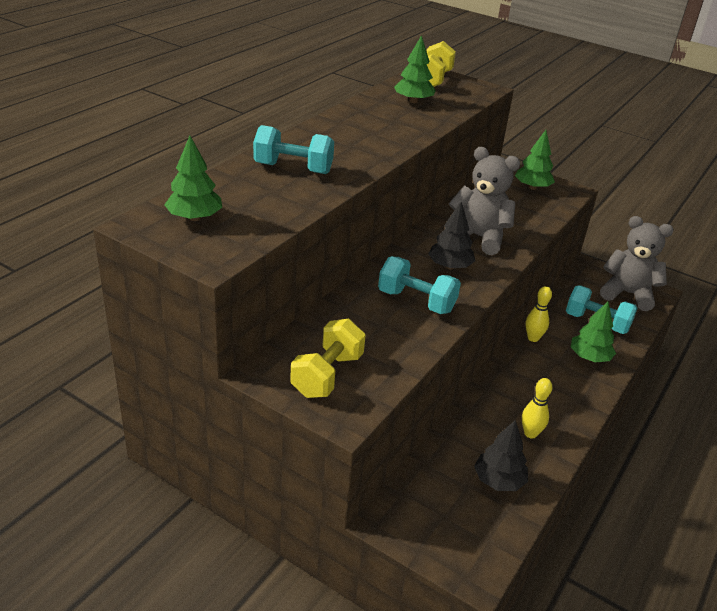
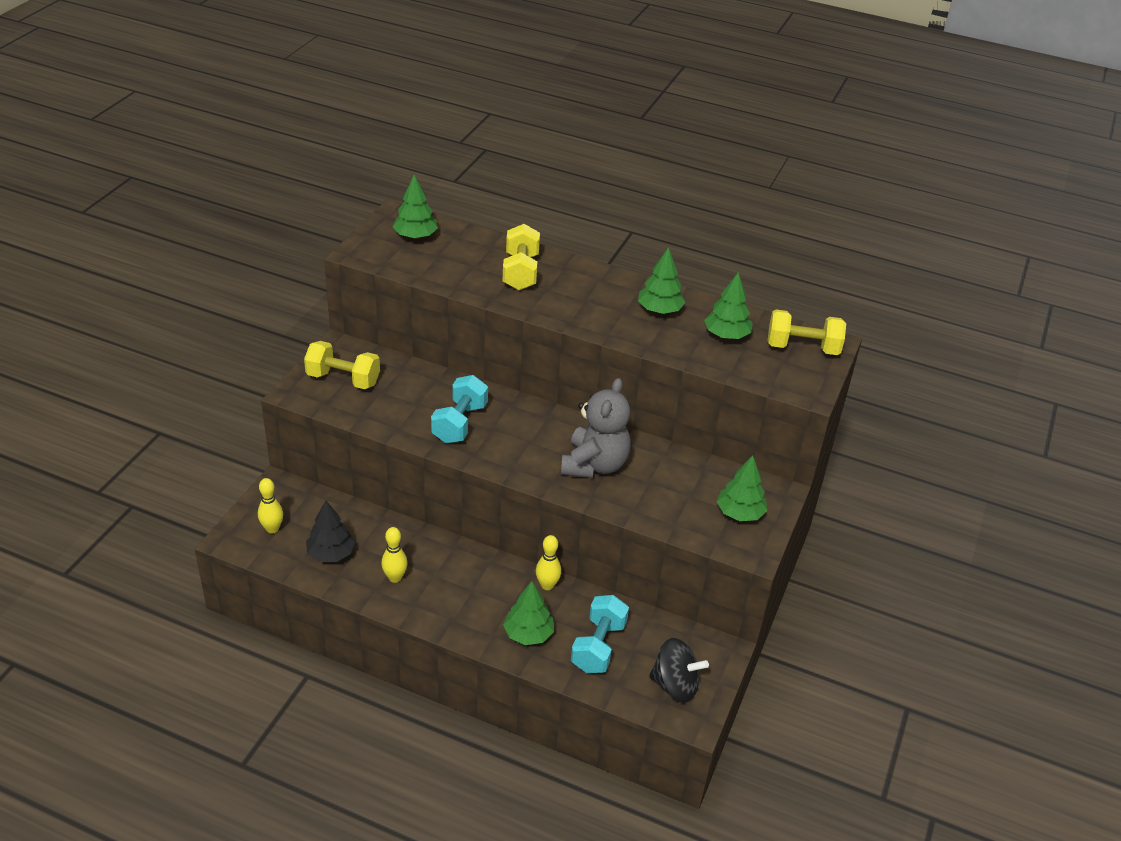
camera: 80 degrees right, 5 degrees up
(293, 168) = (520, 272): turquoise dumbbell -> yellow dumbbell
(373, 118) = (659, 310): none -> green tree
(450, 266) = (528, 444): black tree -> none
(459, 531) = (272, 529): none -> yellow bowling pin
(627, 294) = (675, 685): grey teddy bear -> black spinning top

